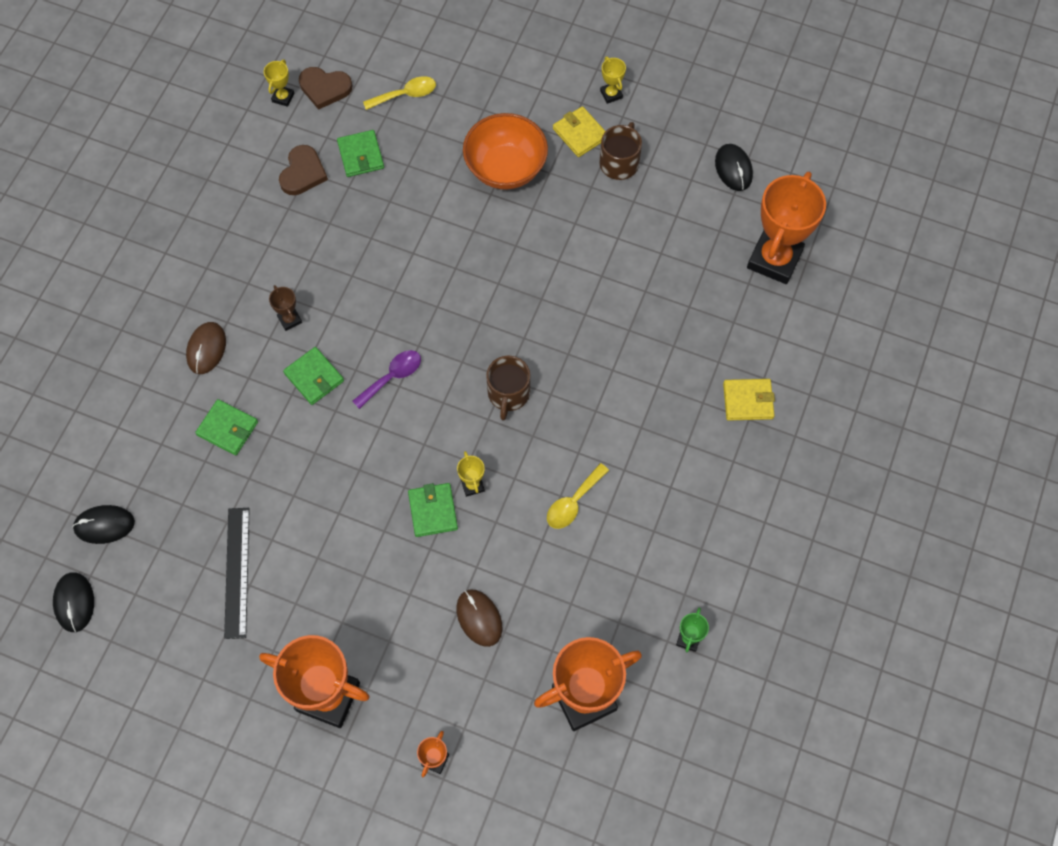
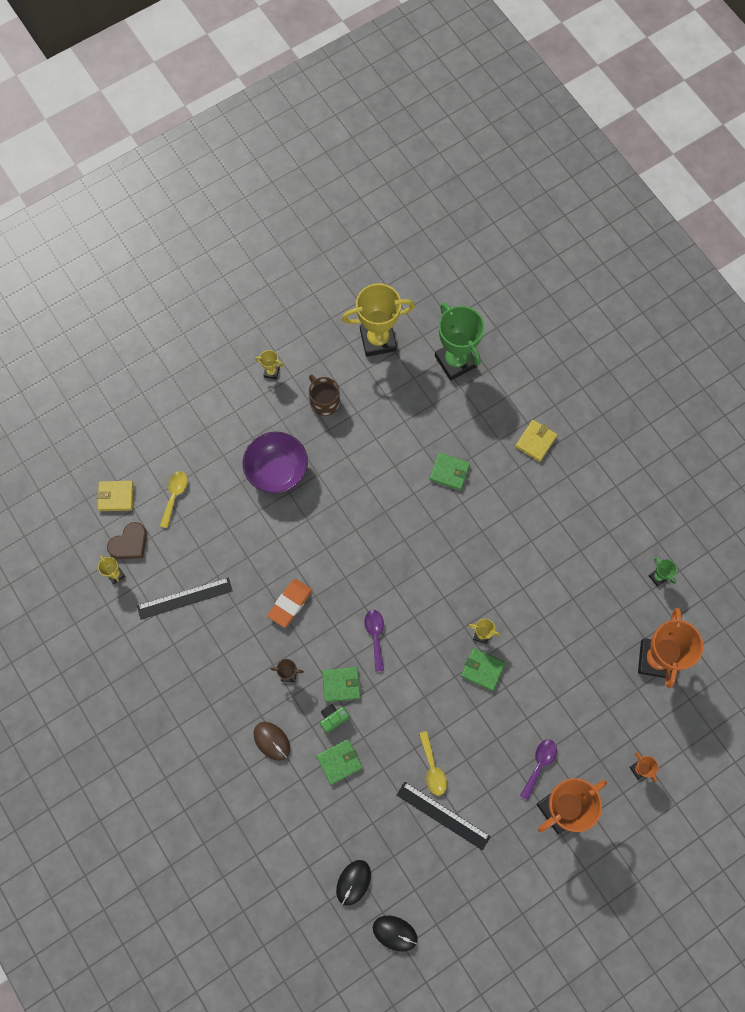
camera: 55 degrees left, 5 degrees up
(271, 392) = (333, 718): none -> green camera
(303, 173) = (184, 598): brown heart -> black ruler
(361, 155) = (199, 553): green wallet -> green wallet (449, 472)
(364, 641) = (539, 764): none -> purple spoon
(368, 272) = (290, 603): none -> orange eraser
(479, 618) = (569, 687): brown mouse -> none
(505, 168) = (277, 471): orange bowl -> purple bowl
(508, 393) = (435, 574): brown mug -> none
(573, 502) = (532, 584): yellow spoon -> yellow spoon (432, 768)
(580, 133) = (286, 410): yellow wallet -> yellow wallet (116, 497)
(733, 169) = (378, 340): black mouse -> yellow trophy
(774, 259) = (455, 361): orange trophy -> green trophy

